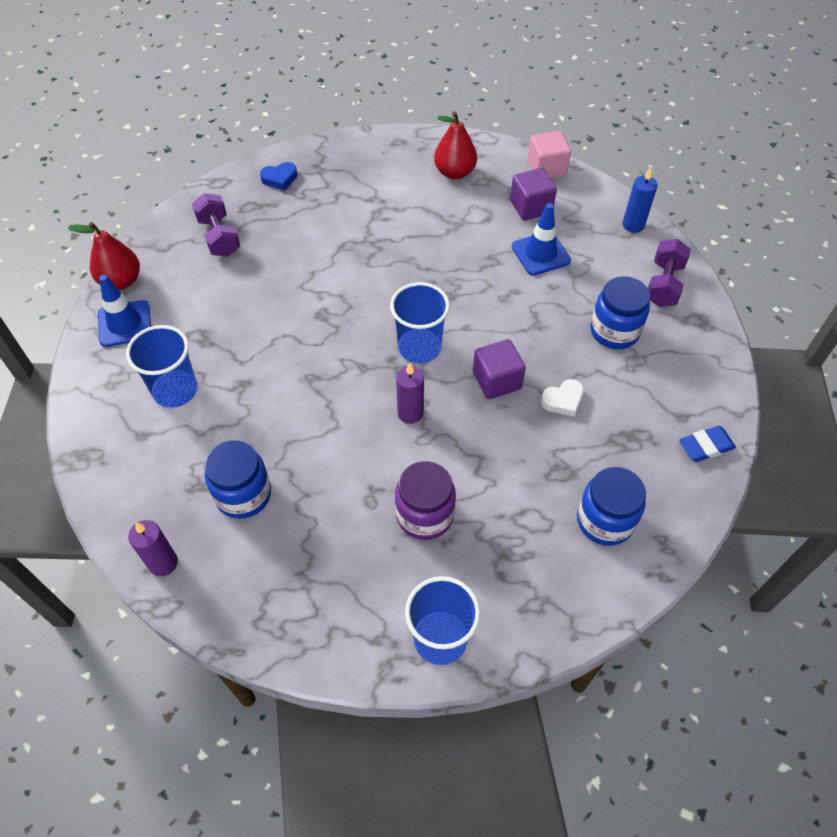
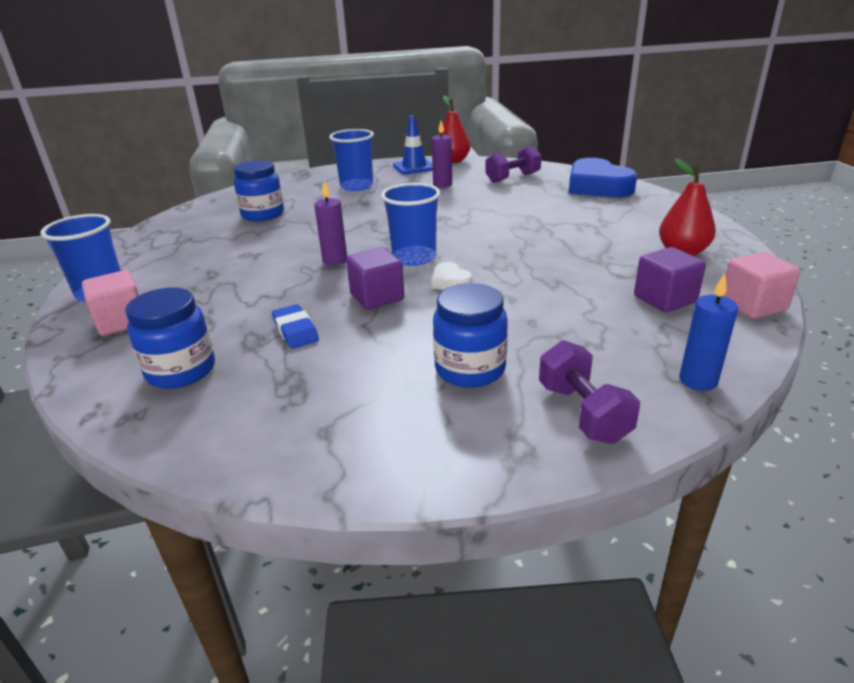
camera: 85 degrees right, 25 degrees down
(163, 563) = (216, 202): purple candle -> purple candle (442, 185)
(280, 179) = (597, 186): blue heart -> blue heart, size x2.17
(425, 515) = (223, 276): purple jar -> none
(512, 595) = (121, 322): none -> pink cube
(540, 254) = (584, 310): blue traffic cone -> none
(563, 400) = (351, 337): white heart -> white heart (450, 282)
(663, 284) = (583, 413): purple dumbbell -> purple dumbbell turned 60 degrees clockwise
(705, 446) = (270, 455): blue eraser -> blue eraser (295, 331)

